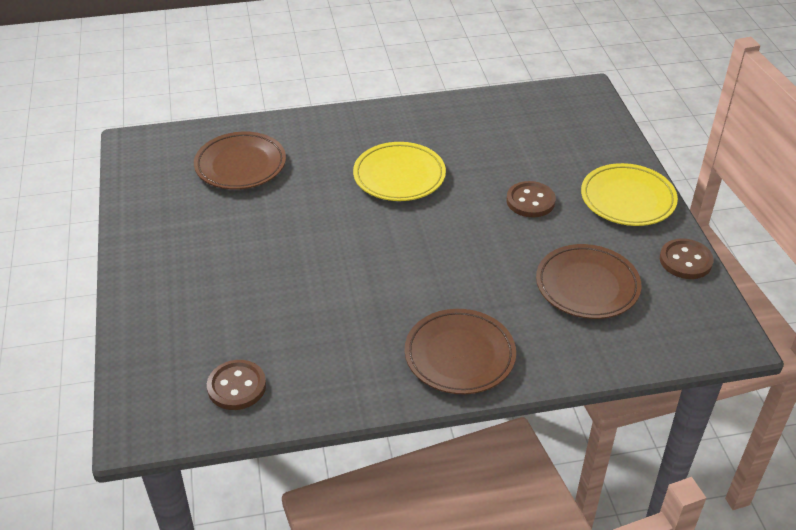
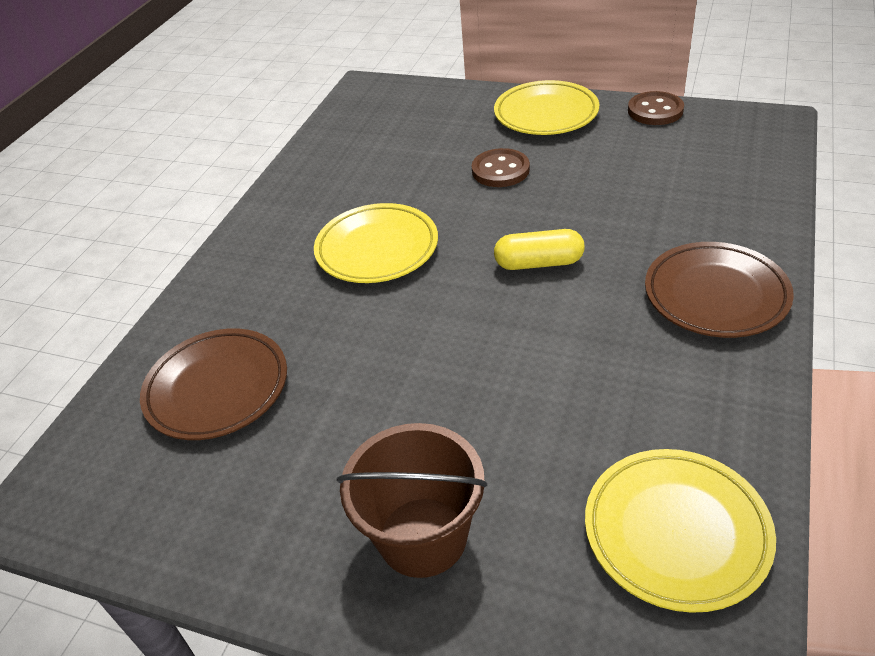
camera: 55 degrees left, 0 degrees up
(183, 286) = (422, 536): none -> brown bucket
(237, 386) = (676, 532): brown button -> yellow plate
(435, 256) = (539, 263): none -> yellow capsule
(587, 286) = (655, 175): brown plate -> none

